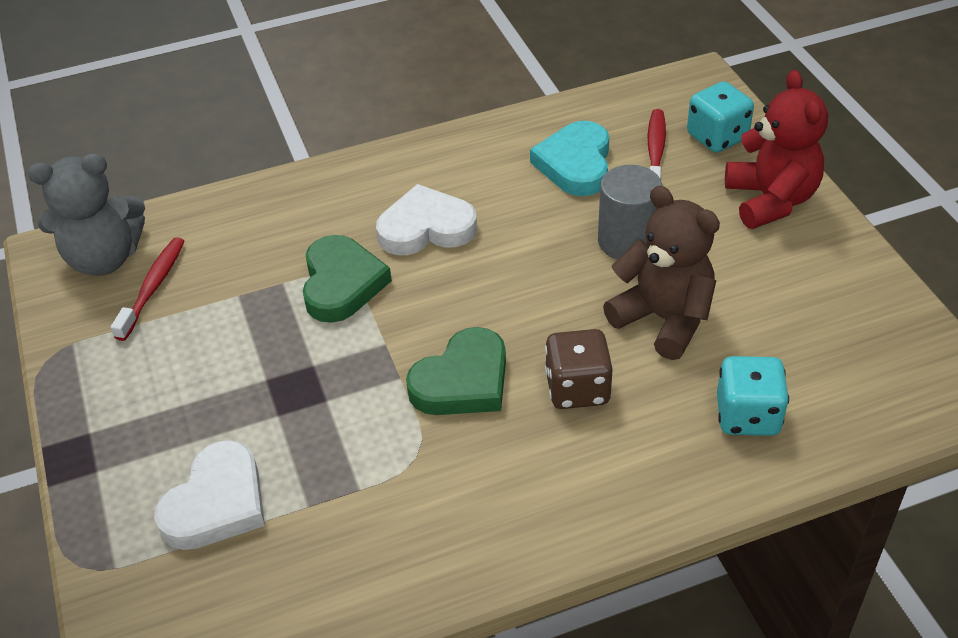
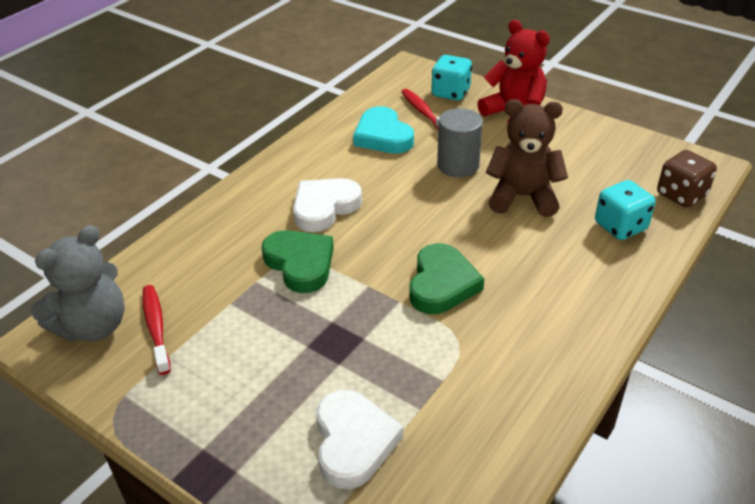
camera: 35 degrees left, 5 degrees down
(577, 389) = (515, 256): brown dice -> brown dice (681, 195)

